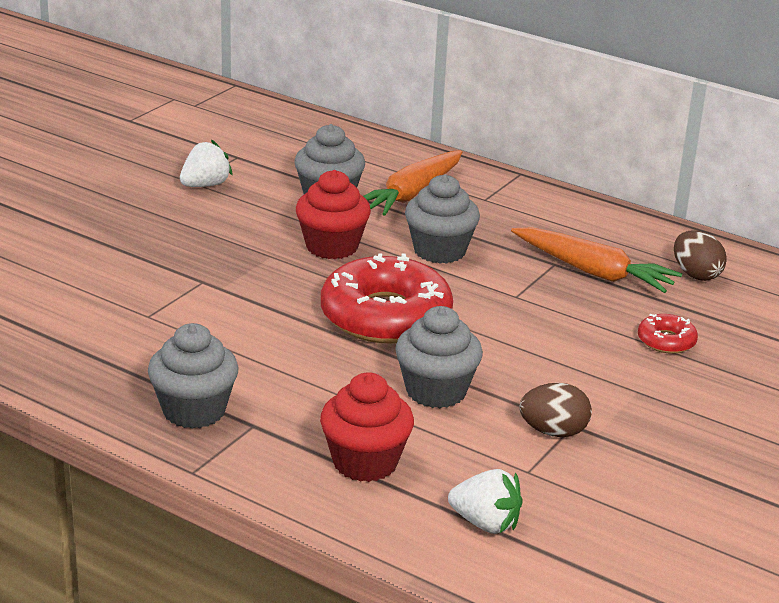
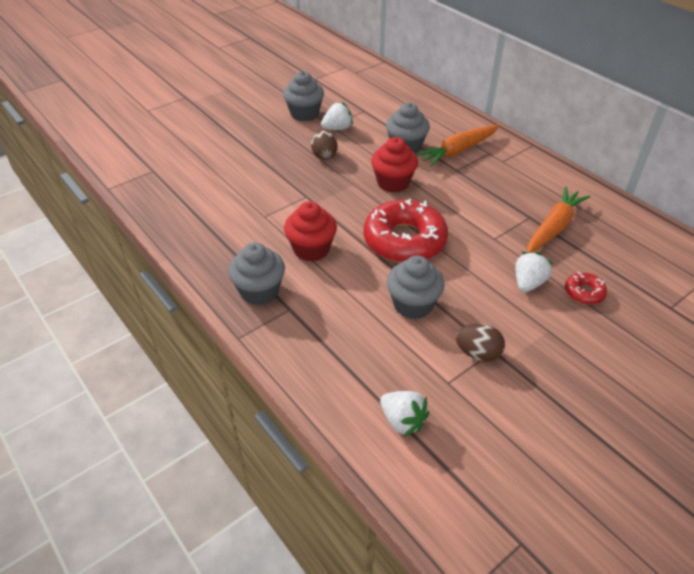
camera: 20 degrees right, 15 degrees up
(365, 462) = (345, 353): red cupcake -> red cupcake (311, 249)
(439, 251) = (458, 196): grey cupcake -> grey cupcake (304, 114)
(586, 342) = (528, 283): none -> white strawberry
(593, 272) = (553, 227): orange carrot -> orange carrot turned 105 degrees counterclockwise
(696, 274) = (624, 241): brown egg -> brown egg (324, 155)

